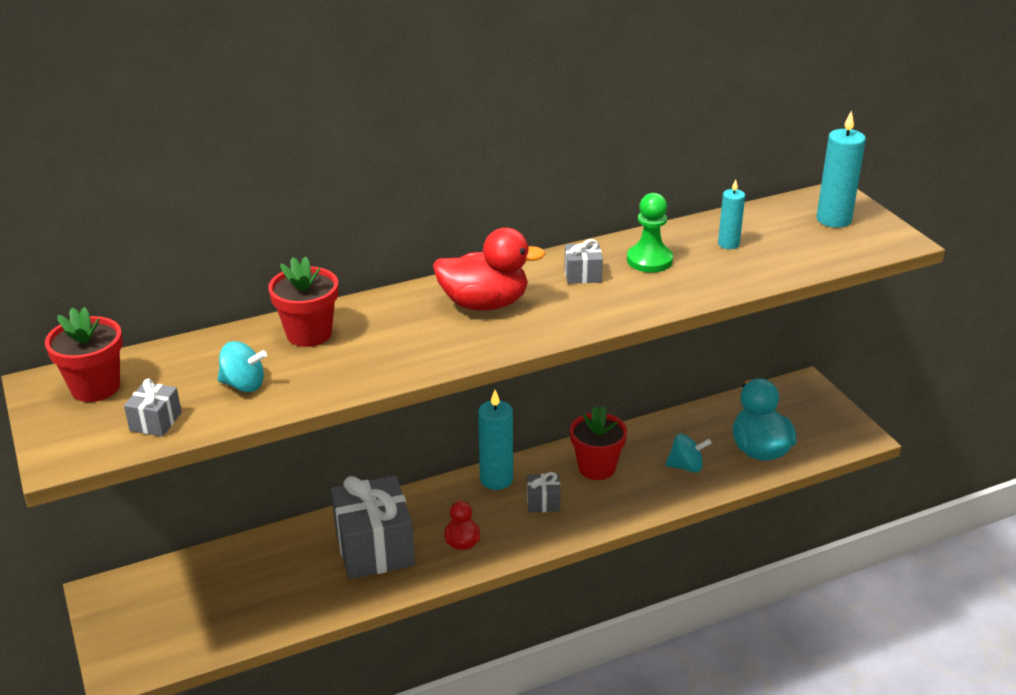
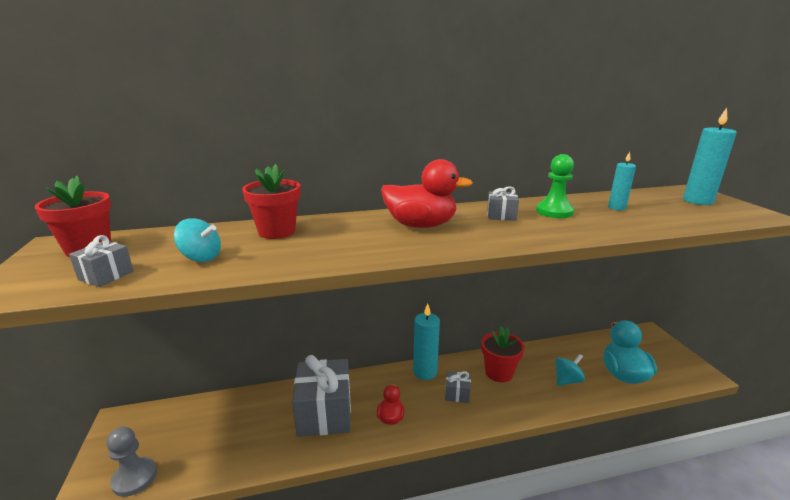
camera: 10 degrees right, 10 degrees down
(167, 649) = (134, 478): none -> grey pawn
(686, 466) = (567, 380): turquoise spinning top -> turquoise spinning top turned 45 degrees counterclockwise

